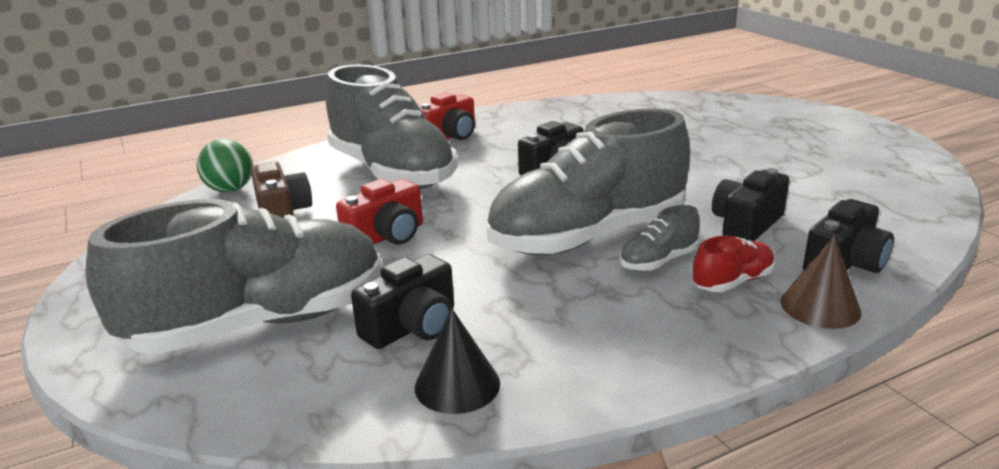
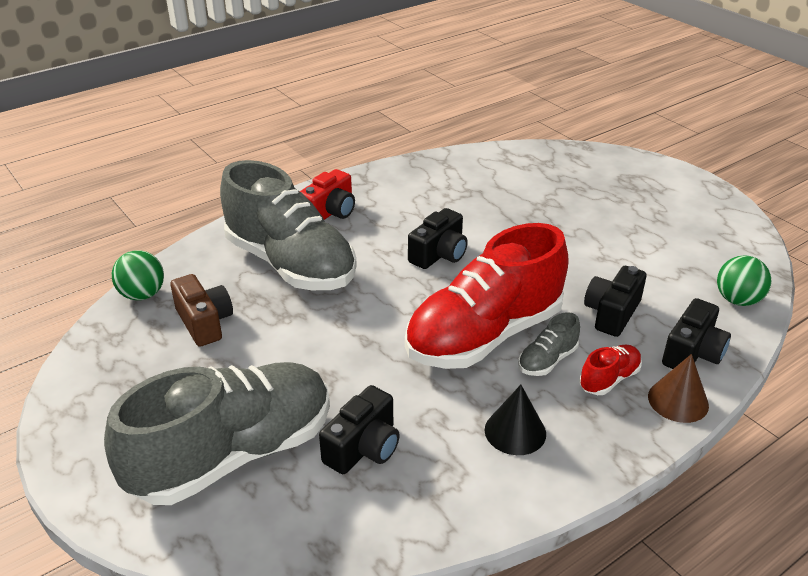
camera: 10 degrees left, 10 degrees up
(387, 236) = (310, 346): red camera -> none
(457, 385) = (416, 504): black cone -> black cone (515, 431)
(587, 237) = (484, 336): grey shoe -> red shoe
(908, 220) = (737, 300): none -> green ball

